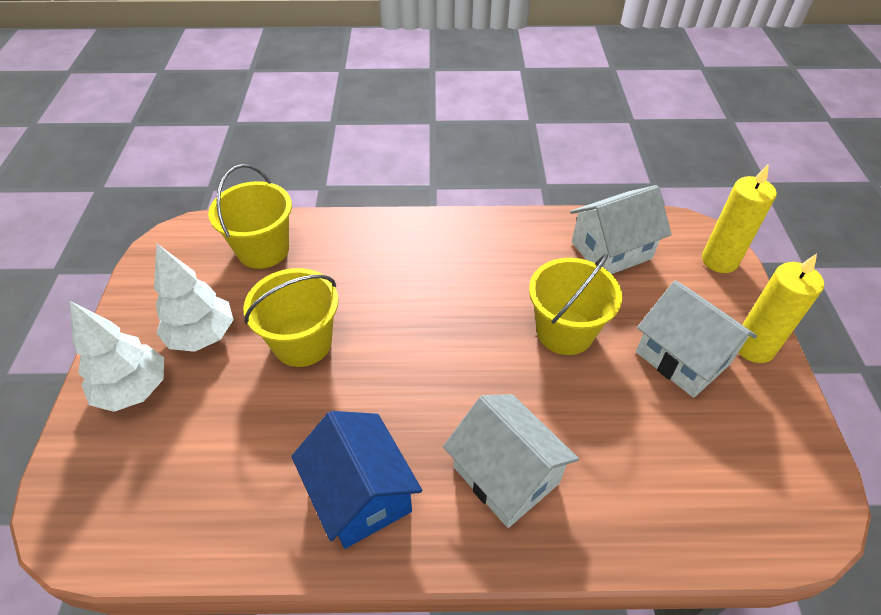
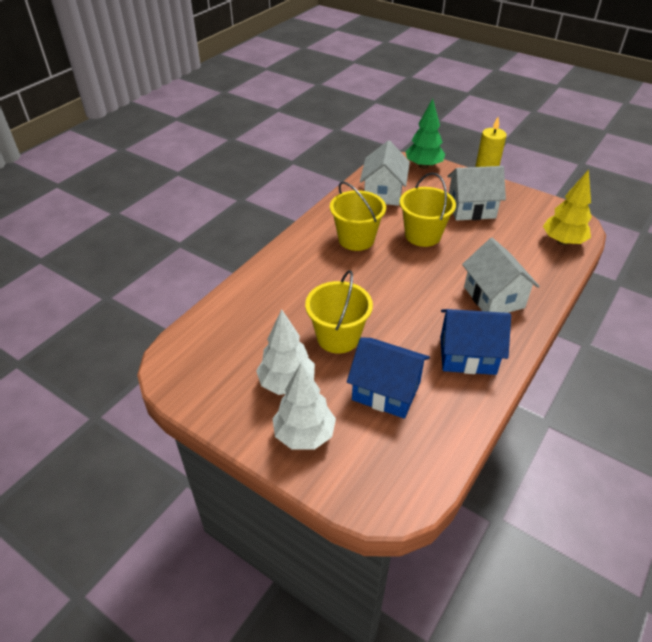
camera: 55 degrees left, 5 degrees down
(241, 433) = (386, 391): none -> blue house
(263, 250) = (234, 325): yellow bucket -> yellow bucket (356, 239)
(506, 475) = (494, 297): white house -> white house turned 75 degrees clockwise
(719, 261) = (423, 166): yellow candle -> green tree
(732, 517) = (562, 241): none -> yellow tree

